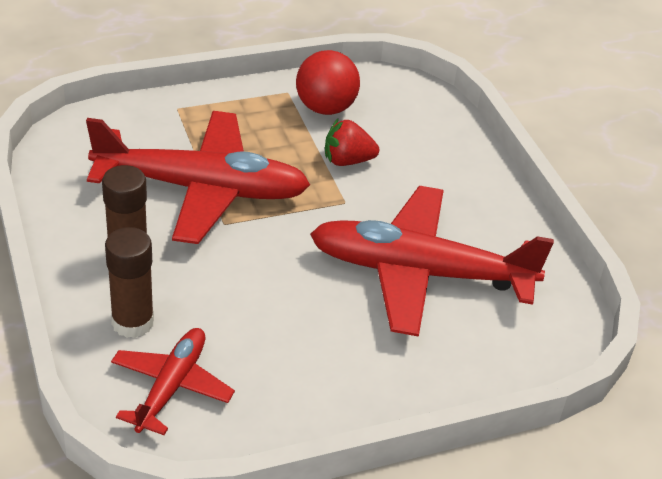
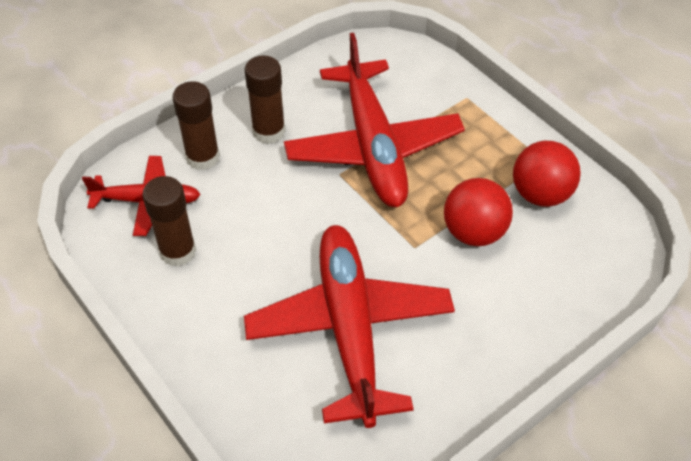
camera: 75 degrees right, 10 degrees up
(261, 376) = (178, 251): none -> brown glue stick
(347, 161) = (474, 232): red strawberry -> red ball

